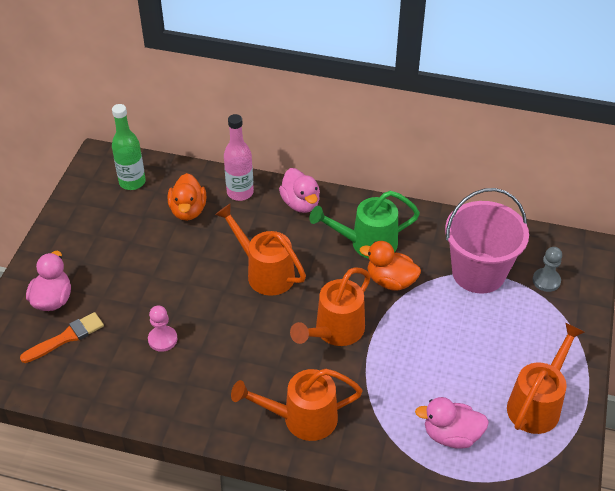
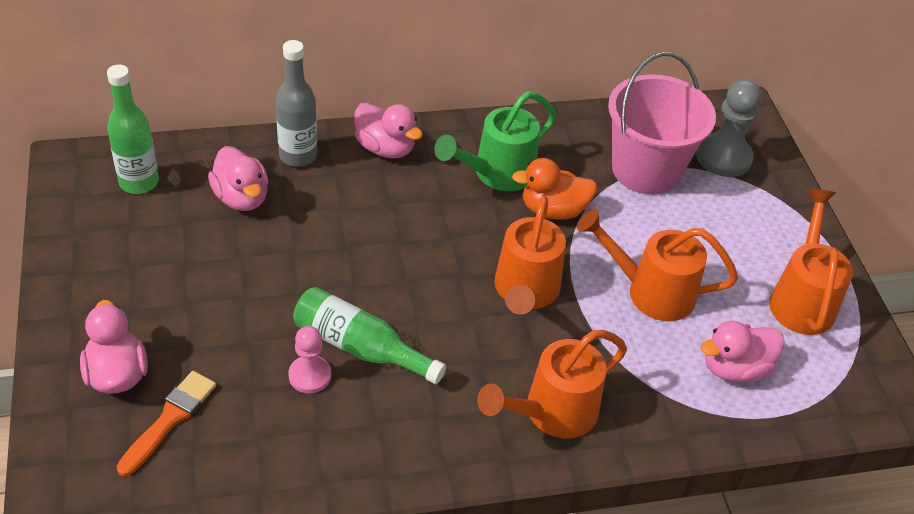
camera: 30 degrees left, 0 degrees up
(188, 210) = (241, 198): orange duck -> pink duck
(204, 332) = (360, 347): none -> green bottle
(240, 192) = (298, 156): pink bottle -> grey bottle
(265, 272) = (393, 246): orange watering can -> orange watering can (651, 292)
(546, 281) = (723, 157): grey pawn -> grey pawn, size x1.59

